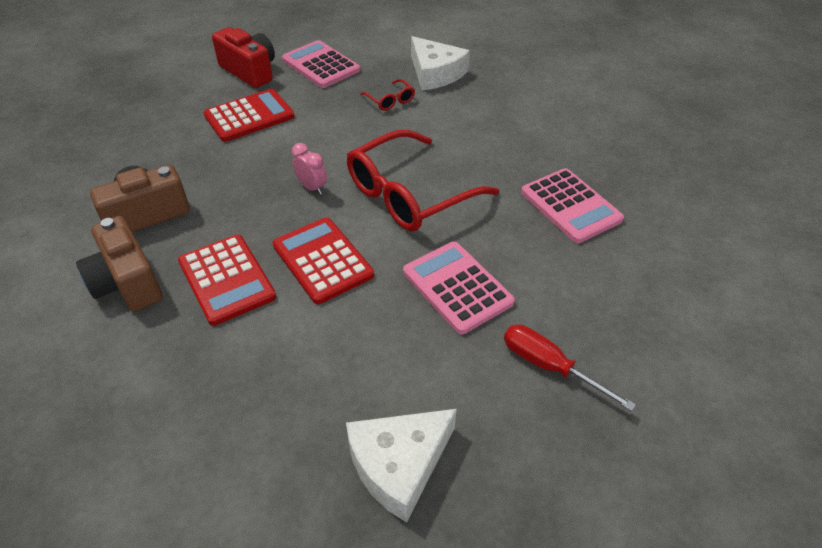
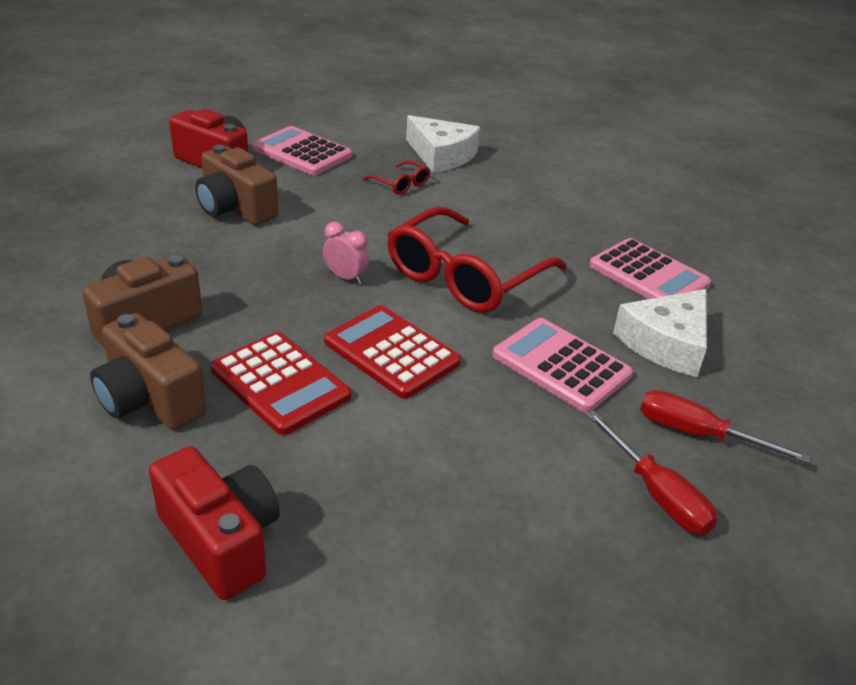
camera: 15 degrees left, 10 degrees down
(136, 410) = (221, 540): none -> red camera
(249, 116) = (235, 208): red calculator -> brown camera
(399, 465) = (576, 556): white cheese -> white cheese (666, 343)
(489, 418) = (657, 493): none -> red screwdriver

